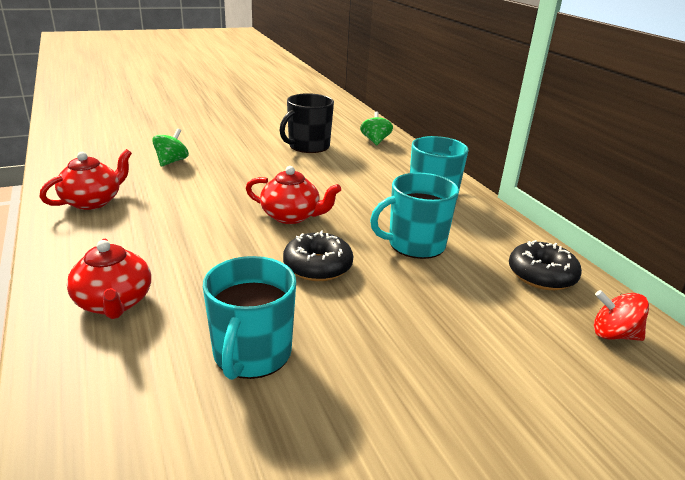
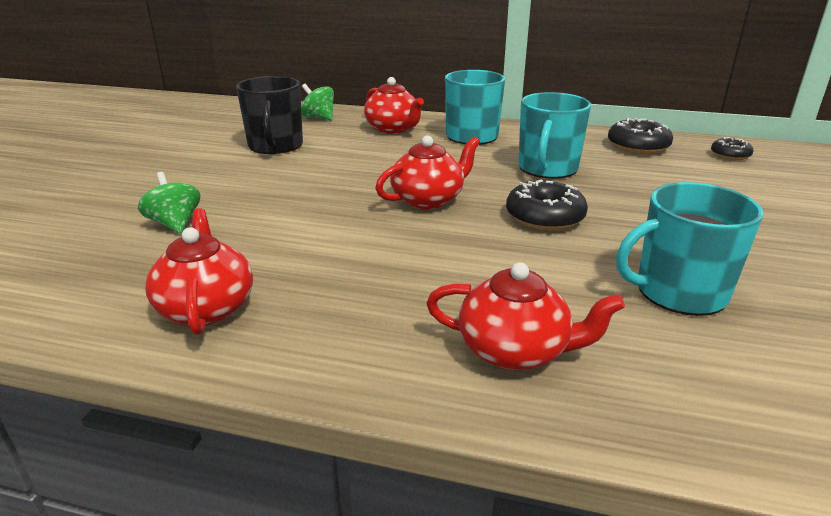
camera: 50 degrees left, 0 degrees up
(252, 354) = (678, 292): turquoise mug -> turquoise mug turned 120 degrees clockwise
(397, 168) = (393, 129): none -> red teapot
(613, 334) = (730, 155): red spinning top -> black donut

